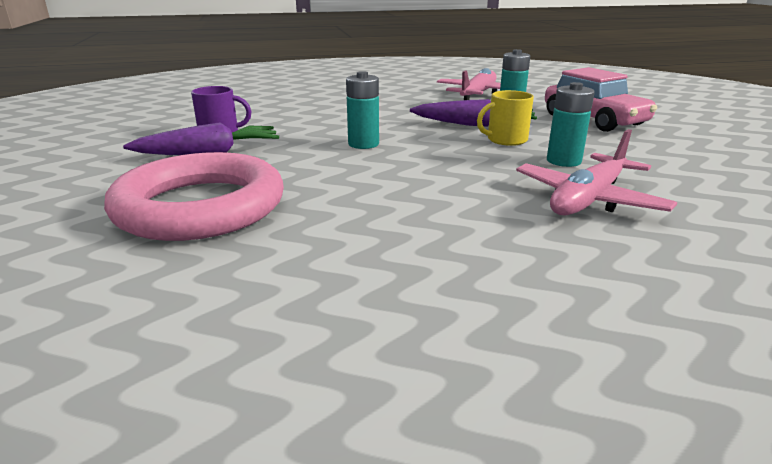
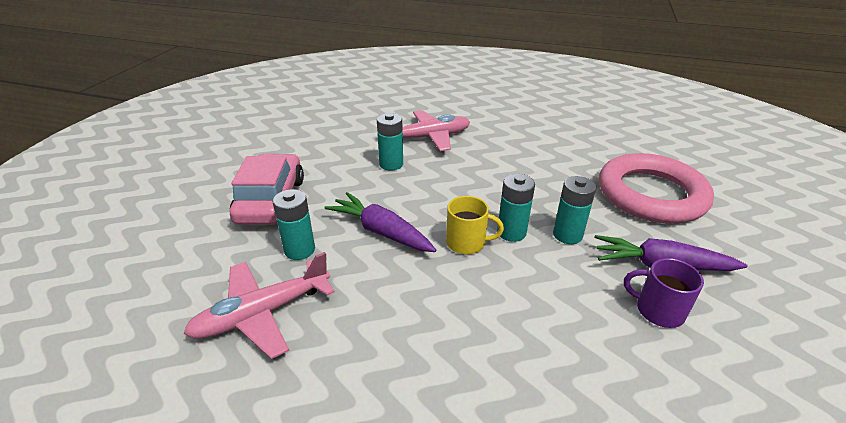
camera: 150 degrees left, 10 degrees up
(307, 153) = (567, 235): none -> turquoise battery
(505, 140) = (390, 198): yellow mug -> yellow mug (467, 243)

